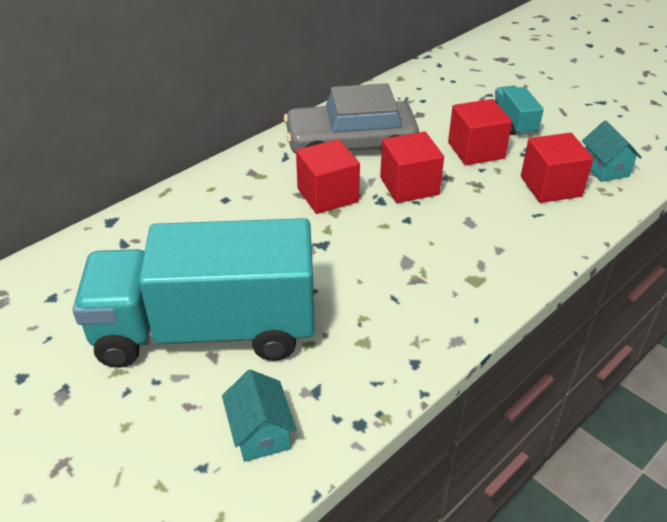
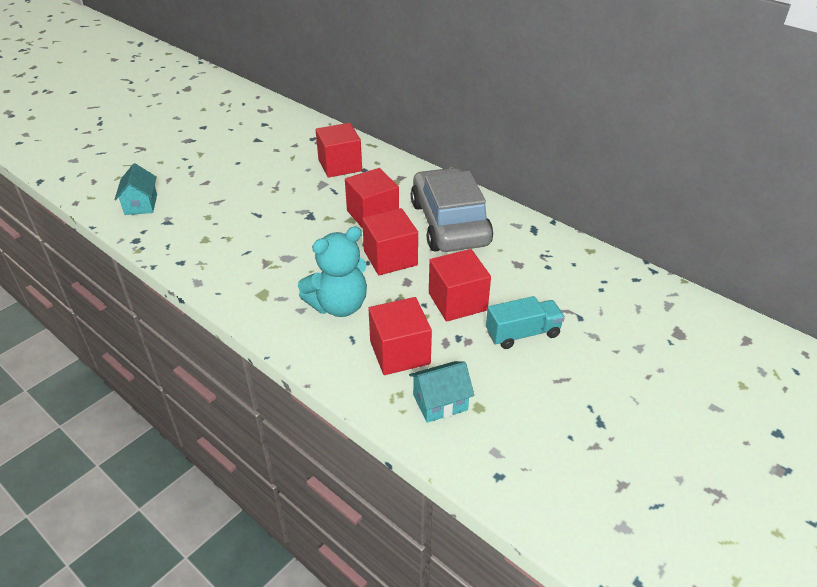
camera: 85 degrees right, 0 degrees up
(206, 331) = (227, 177): turquoise truck -> none
(208, 219) = (340, 165): none -> red cube
(260, 433) = (141, 204): turquoise house -> turquoise house turned 75 degrees counterclockwise
(489, 222) = (339, 305): none -> turquoise teddy bear

